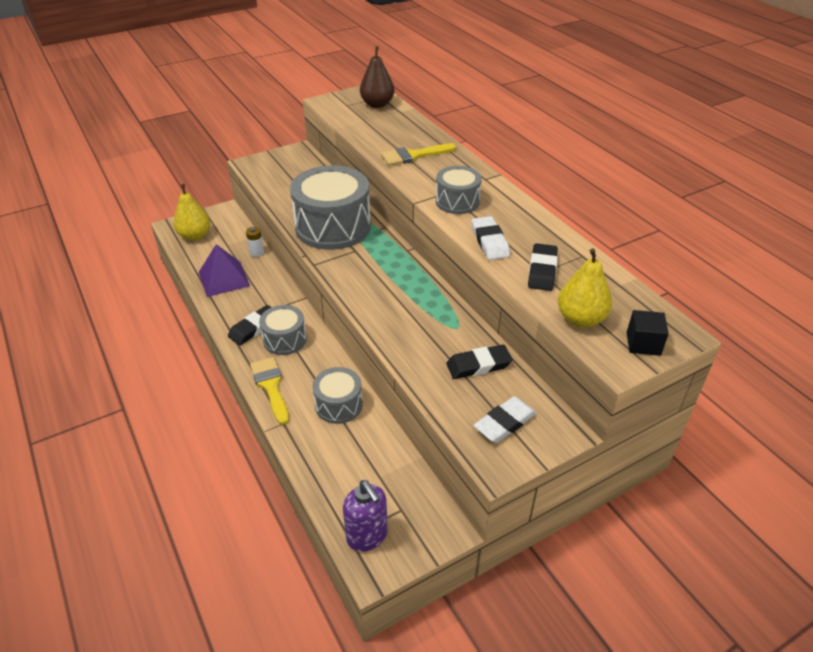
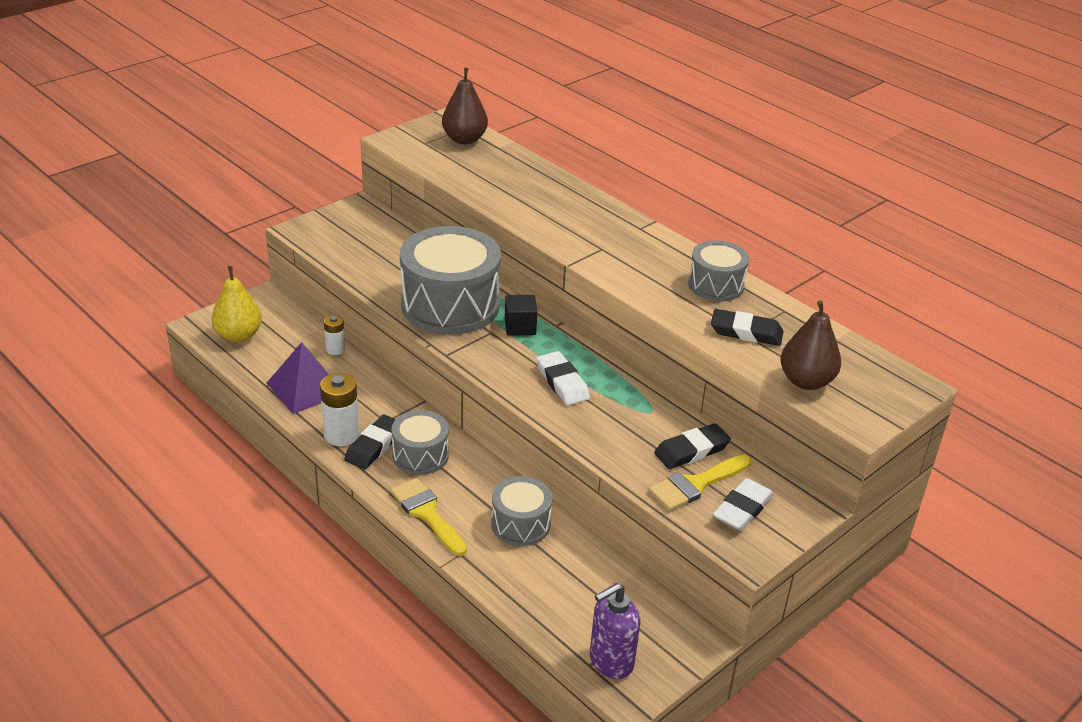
camera: 15 degrees left, 5 degrees down
(234, 317) = (341, 435): none -> white battery
(367, 536) = (610, 661): purple soap dispenser -> purple soap dispenser turned 105 degrees clockwise
(414, 155) = (541, 205): yellow brush -> yellow brush (696, 484)
(457, 201) = (618, 259): grey drum -> grey drum (716, 285)
(489, 241) = (674, 304): white eraser -> white eraser (562, 382)
(542, 270) = (746, 332): black eraser -> black eraser turned 75 degrees counterclockwise
(580, 319) = (806, 381): yellow pear -> brown pear
(643, 344) = (879, 400): black cube -> black cube (520, 327)

